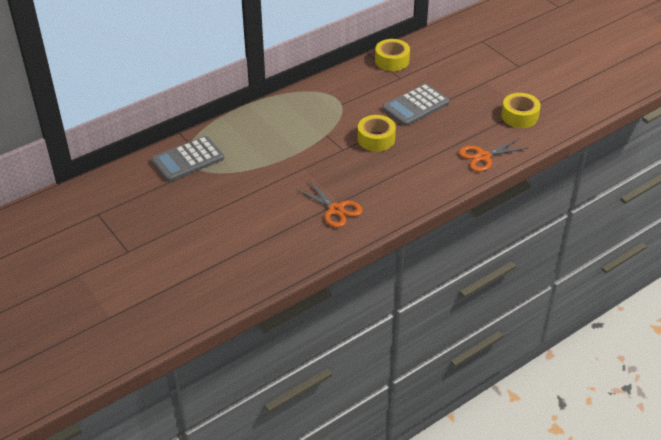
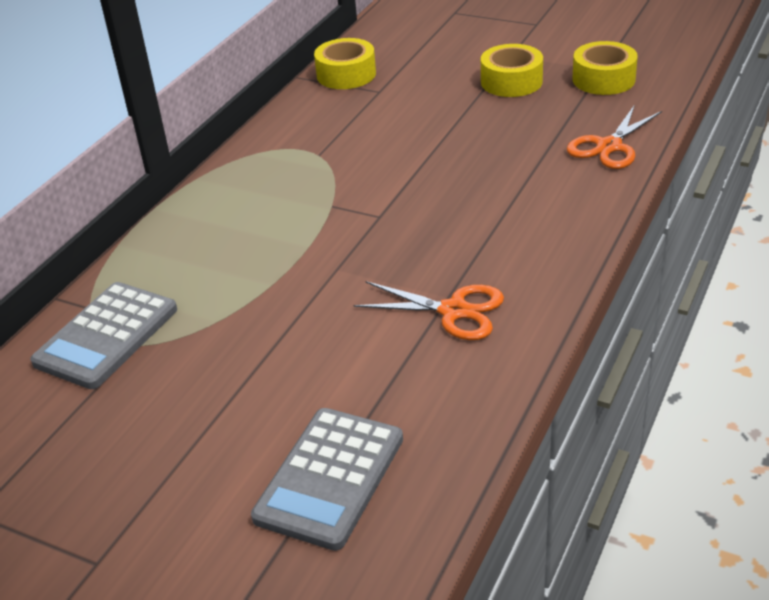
camera: 25 degrees left, 5 degrees down
(376, 139) = (420, 182): yellow tape -> yellow tape (511, 81)
(415, 106) = (438, 117): grey calculator -> grey calculator (330, 478)

